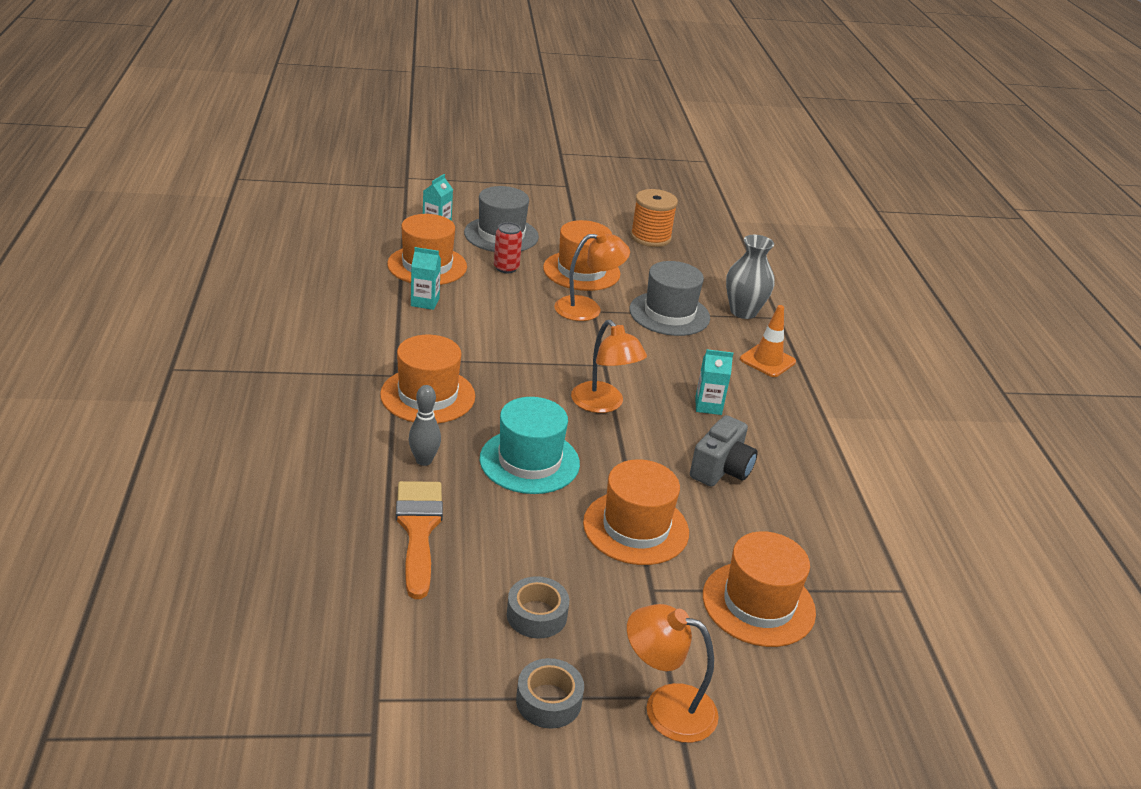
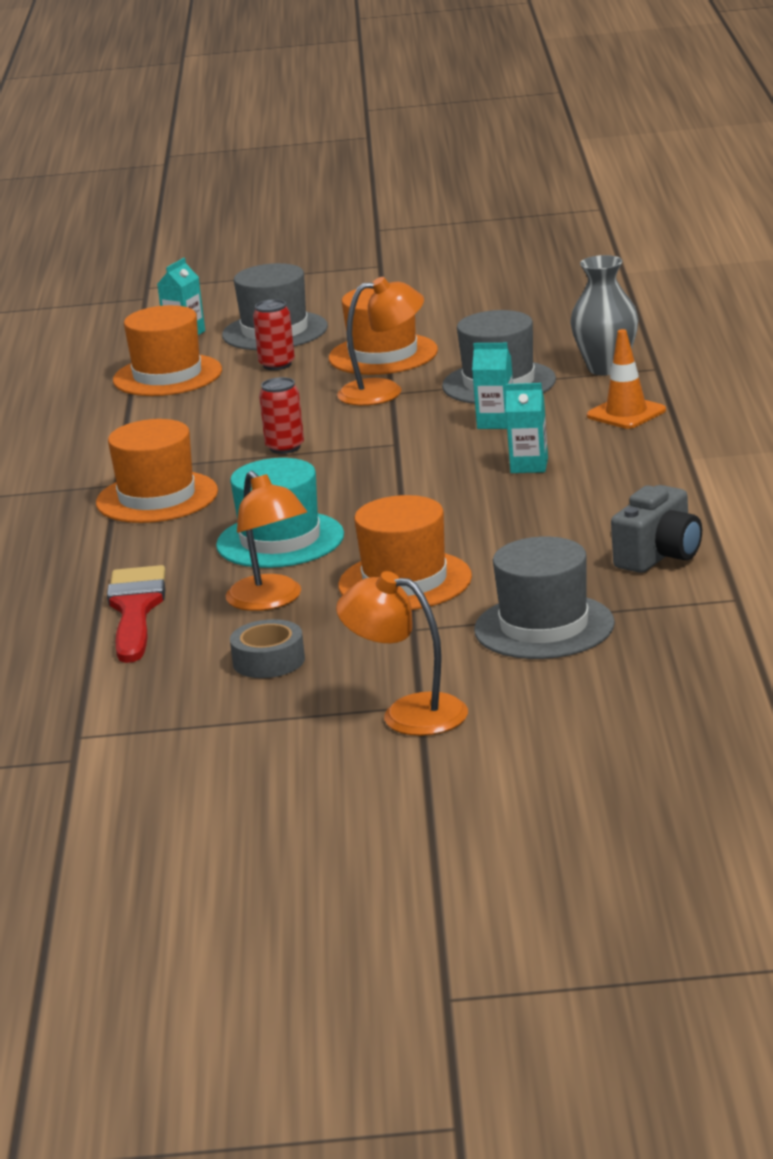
camera: 10 degrees right, 10 degrees down
(419, 530) = (135, 610): orange brush -> red brush
(424, 460) = (147, 554): grey bowling pin -> none
(425, 302) = (161, 412): turquoise carton -> turquoise carton (496, 422)
(521, 355) = (285, 447): none -> red can
(548, 701) = (272, 721): grey tape -> none
(603, 404) = (386, 480): orange lamp -> orange lamp (271, 601)
(650, 237) = (492, 306): orange spool -> none
(721, 469) = (530, 521): grey camera -> grey camera (659, 556)
(758, 604) = (544, 627): orange hat -> grey hat

